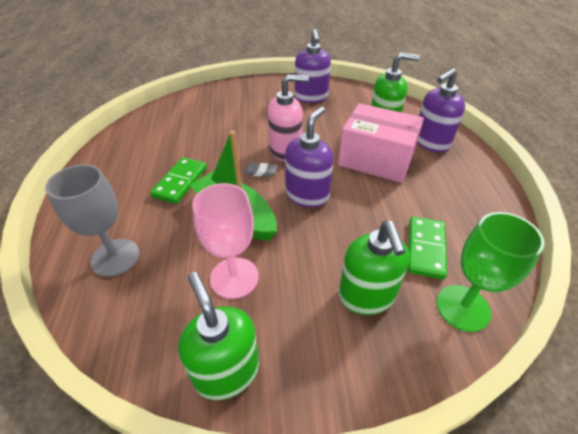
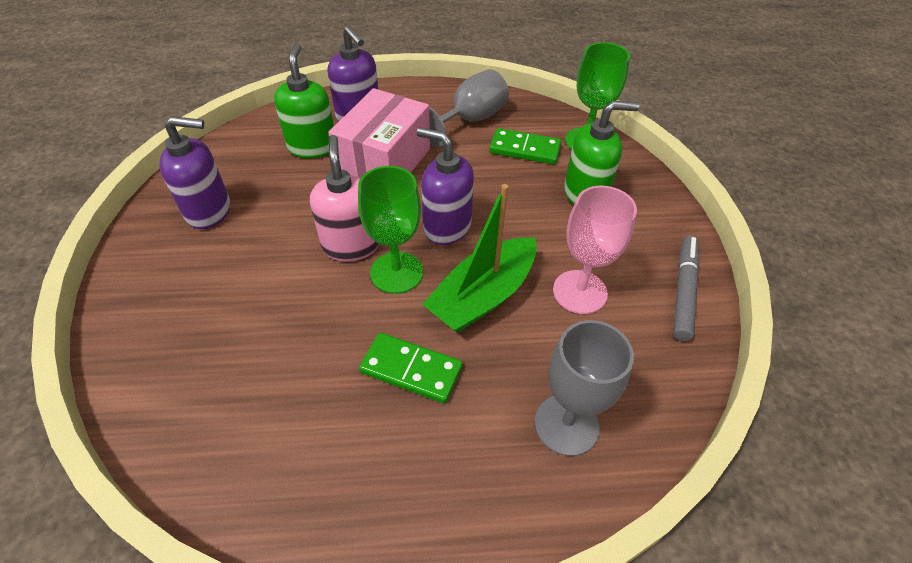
camera: 90 degrees left, 5 degrees up
(226, 371) = (683, 291): green soap dispenser -> grey marker
(260, 172) = (396, 272): grey eraser -> green goblet
(456, 208) = (470, 120): none -> grey goblet

